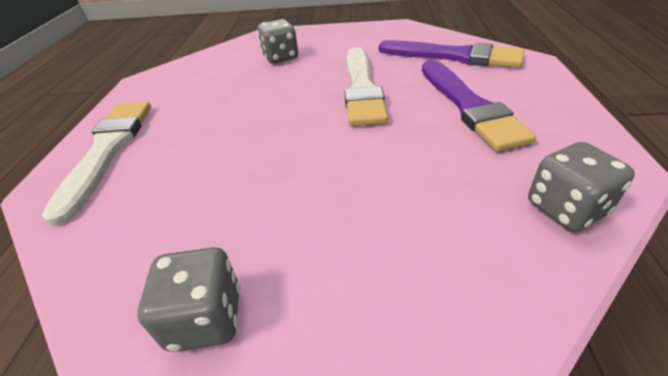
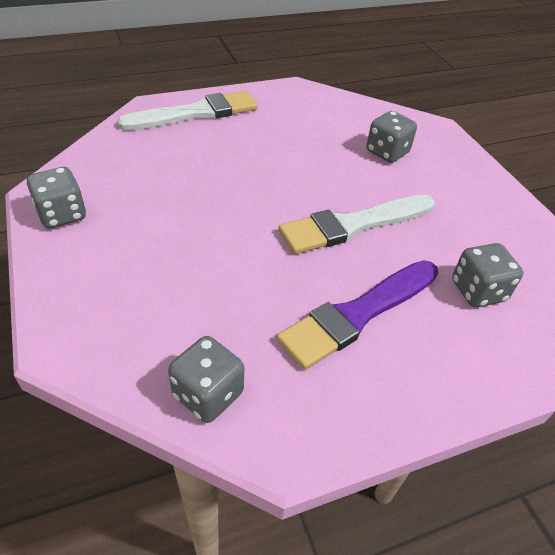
camera: 60 degrees right, 5 degrees up
(454, 56) = (478, 291): purple brush -> grey dice

